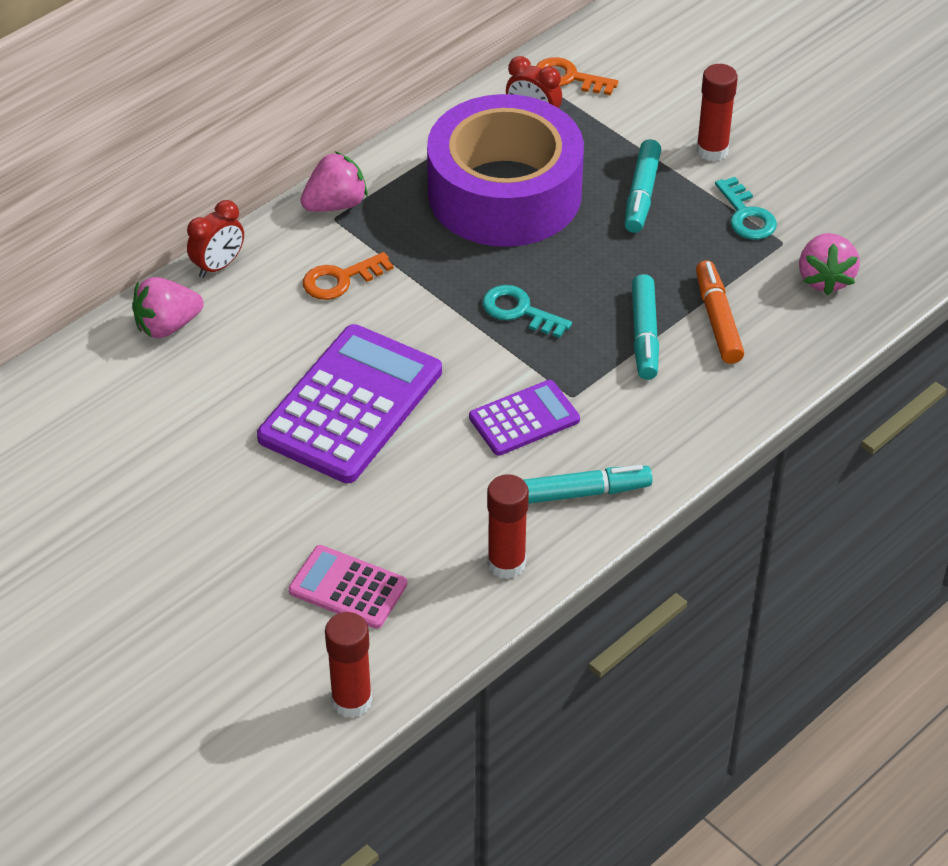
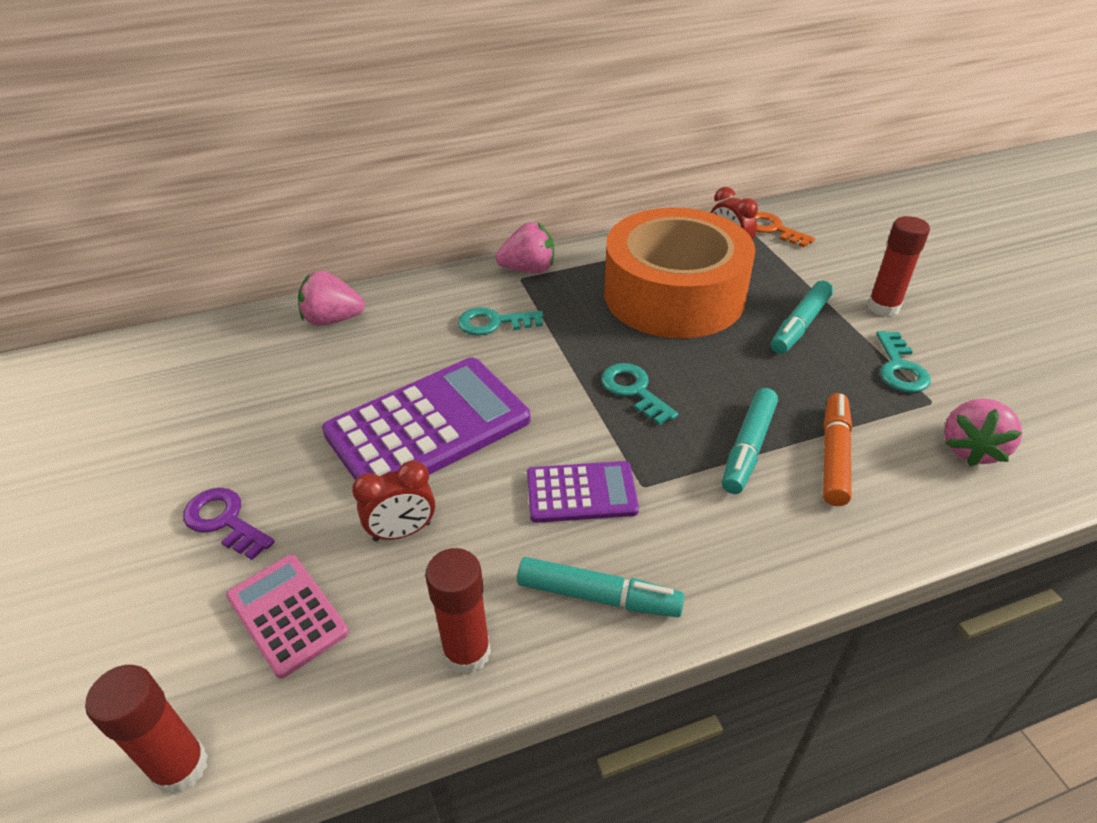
camera: 25 degrees right, 5 degrees down
(218, 266) = (406, 288): red clock -> red clock (402, 532)
(232, 542) = (224, 521): none -> purple key
(340, 279) = (494, 323): orange key -> turquoise key
(504, 193) = (674, 295): purple tape -> orange tape

